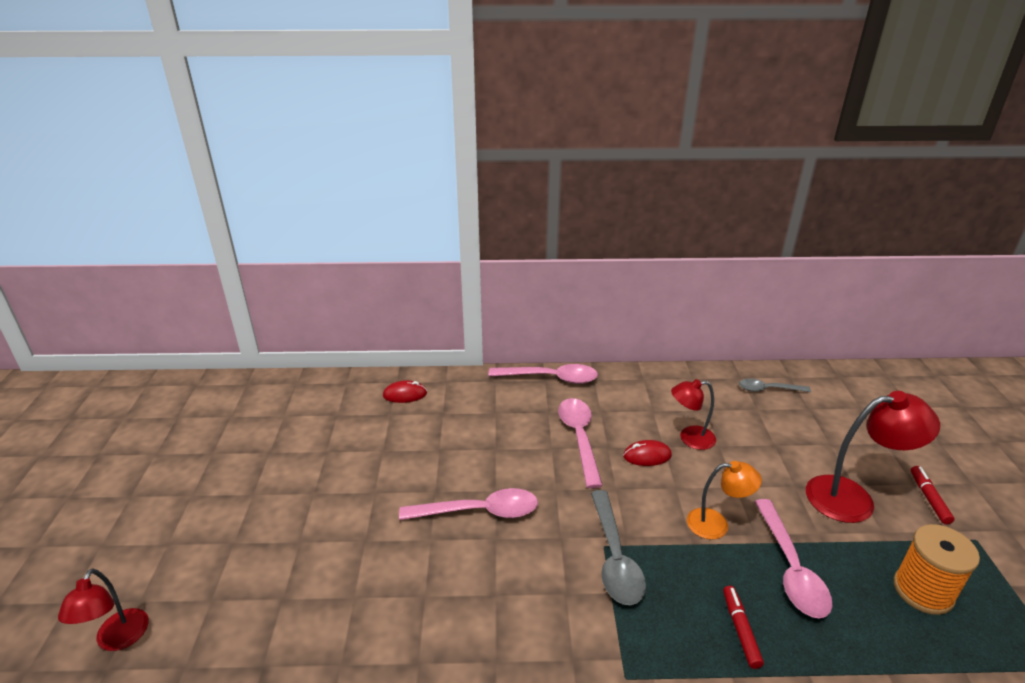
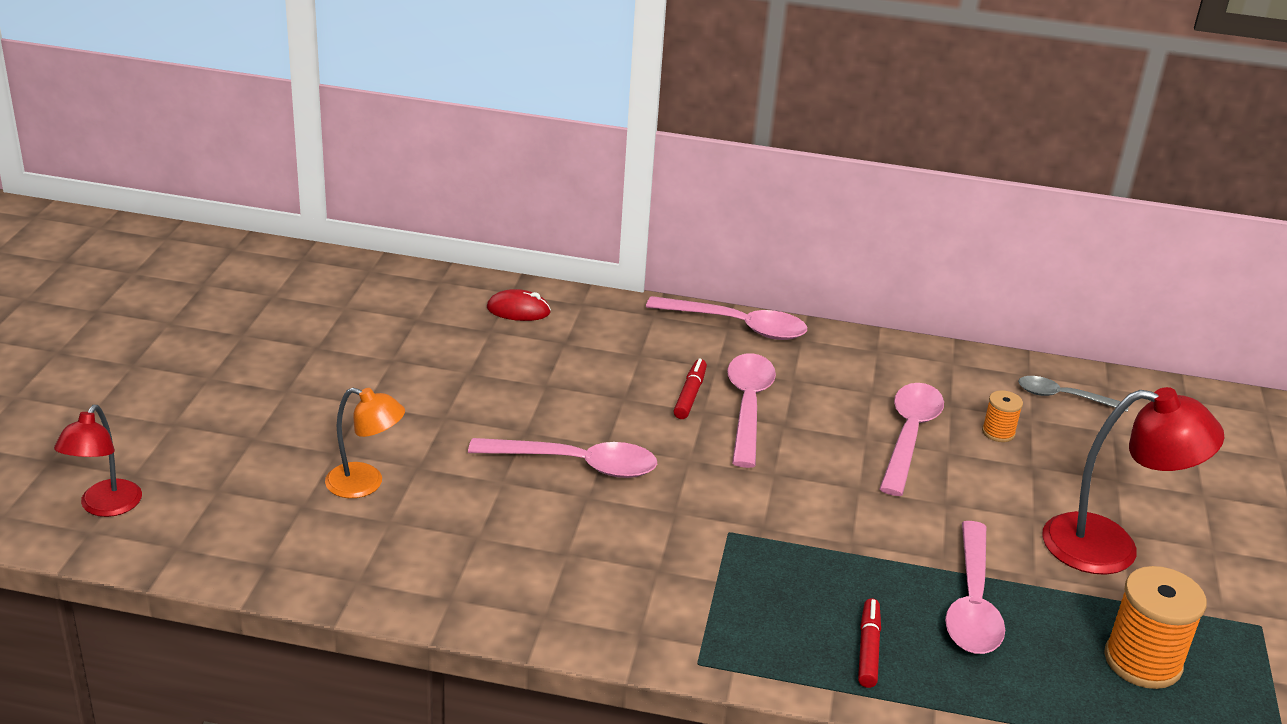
camera: 10 degrees right, 0 degrees up
(614, 557) = (738, 546): grey spoon -> none
(647, 456) = (836, 445): red mouse -> none
(690, 438) = (909, 436): red lamp -> pink spoon
(716, 524) = (895, 538): orange lamp -> orange lamp (365, 484)
(742, 424) = (998, 432): none -> orange spool
(929, 498) = (1224, 568): red marker -> red marker (690, 395)

